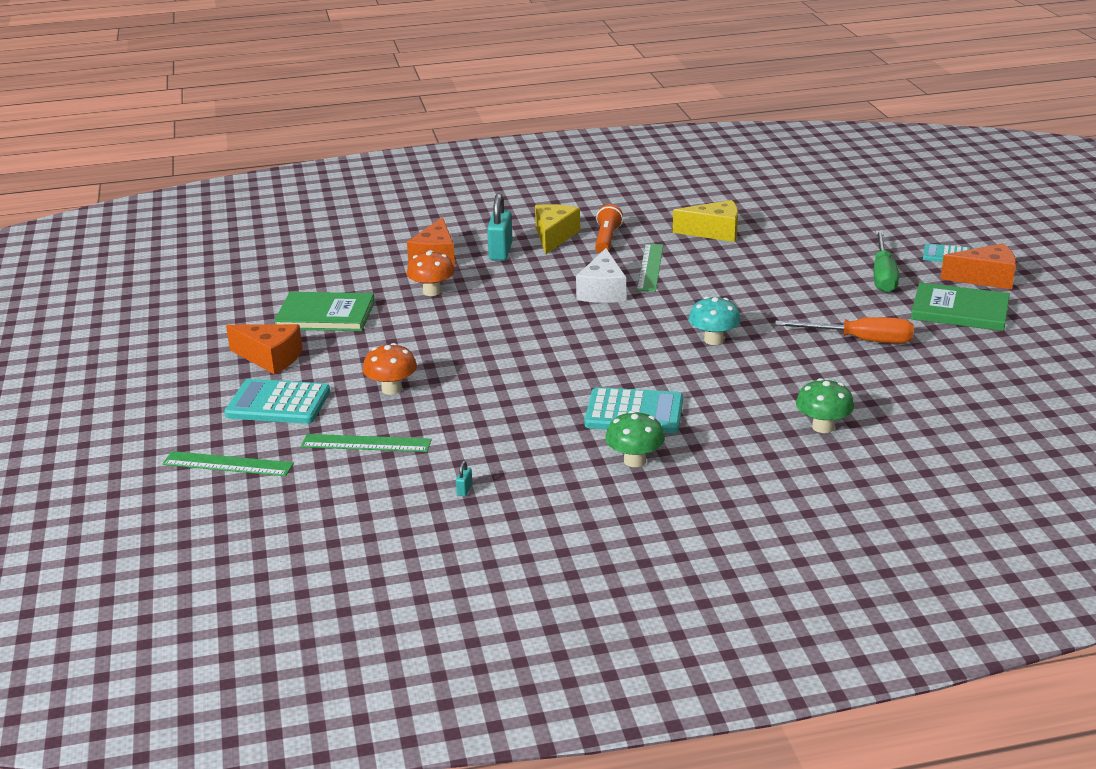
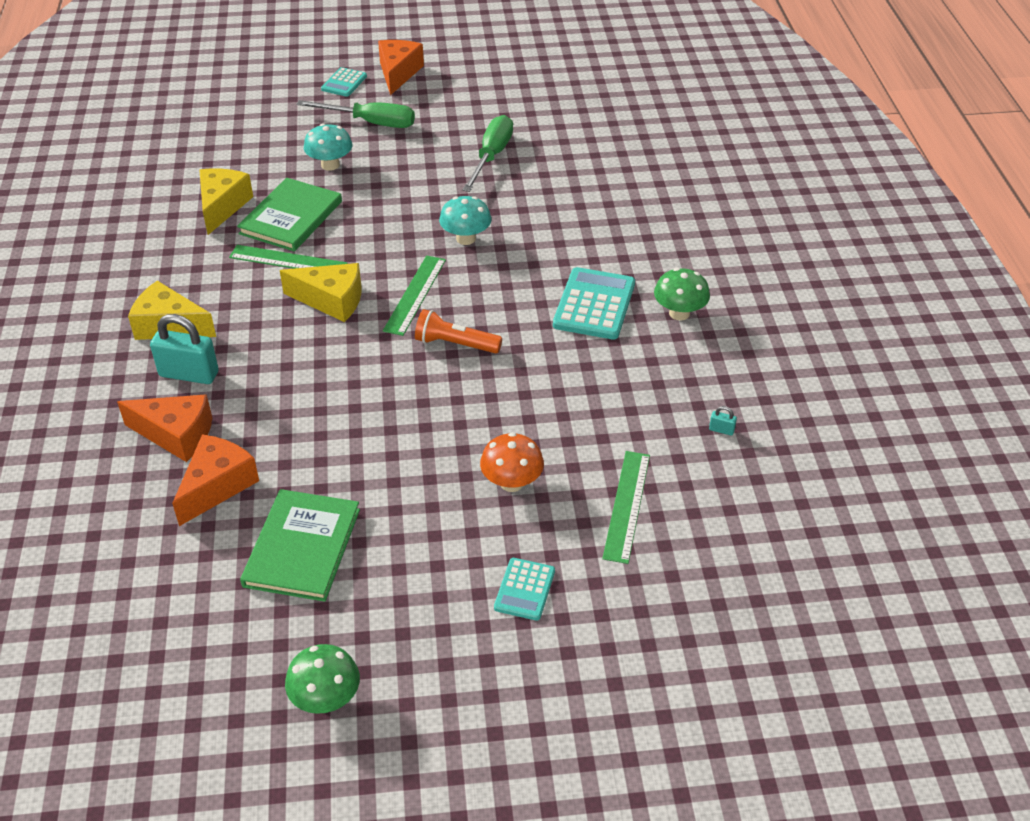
camera: 85 degrees left, 15 degrees up
(228, 464) = (658, 633): green ruler -> green ruler (415, 295)
(270, 358) = (405, 603): orange cheese -> orange cheese (217, 486)
(278, 403) = (524, 589): turquoise calculator -> turquoise calculator, size x0.58
(432, 292) = (275, 441): orange mushroom -> none
(602, 291) = (331, 300): white cheese -> yellow cheese
(607, 239) = (200, 285): orange flashlight -> orange flashlight (455, 344)
(800, 266) = (330, 165): none -> turquoise mushroom
(823, 427) = (635, 201): green mushroom -> green mushroom (326, 699)
(860, 340) = (491, 156): orange screwdriver -> green screwdriver
(959, 310) = (453, 97): green book -> green book (291, 217)

